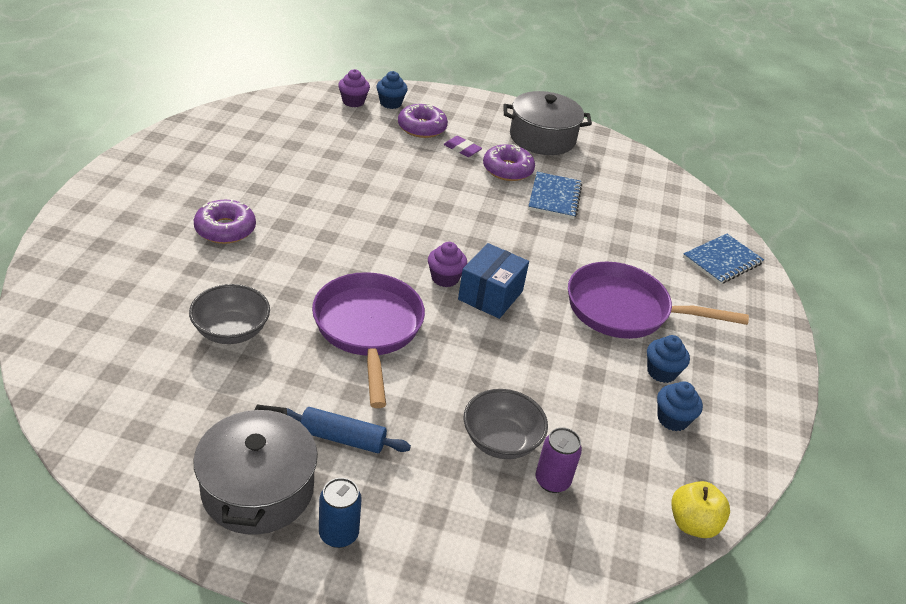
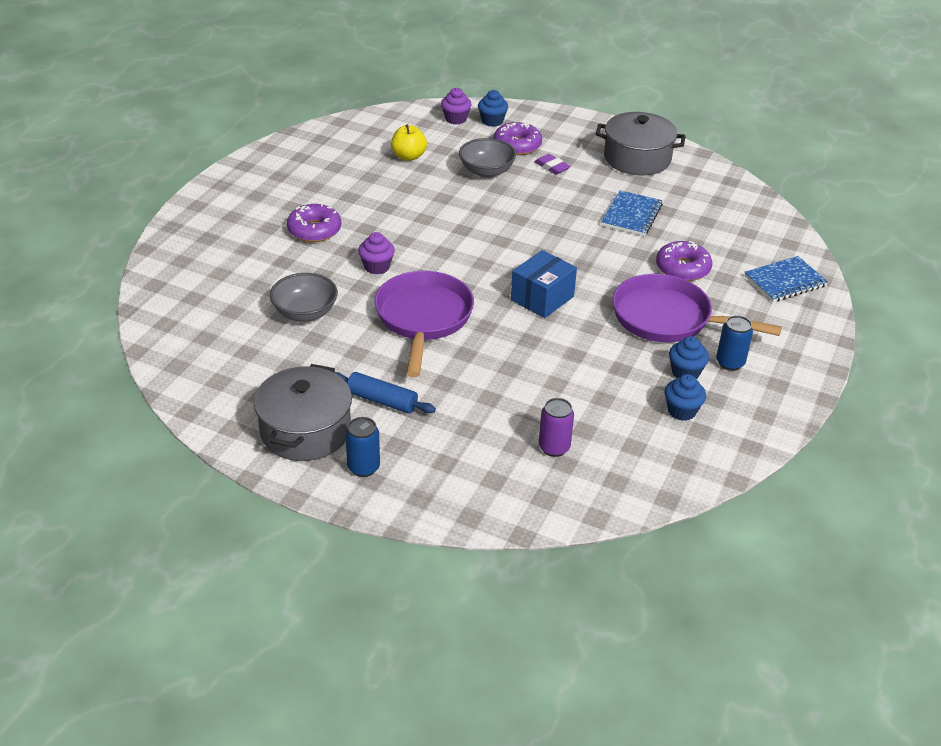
camera: 15 degrees right, 0 degrees up
(445, 278) = (503, 281): purple cupcake -> purple cupcake (377, 267)
(501, 440) = (517, 414): grey bowl -> grey bowl (486, 171)
(507, 170) = (592, 188): purple donut -> purple donut (682, 268)
(693, 524) = (670, 491): yellow apple -> yellow apple (408, 156)
(701, 357) = (730, 363): none -> blue can

